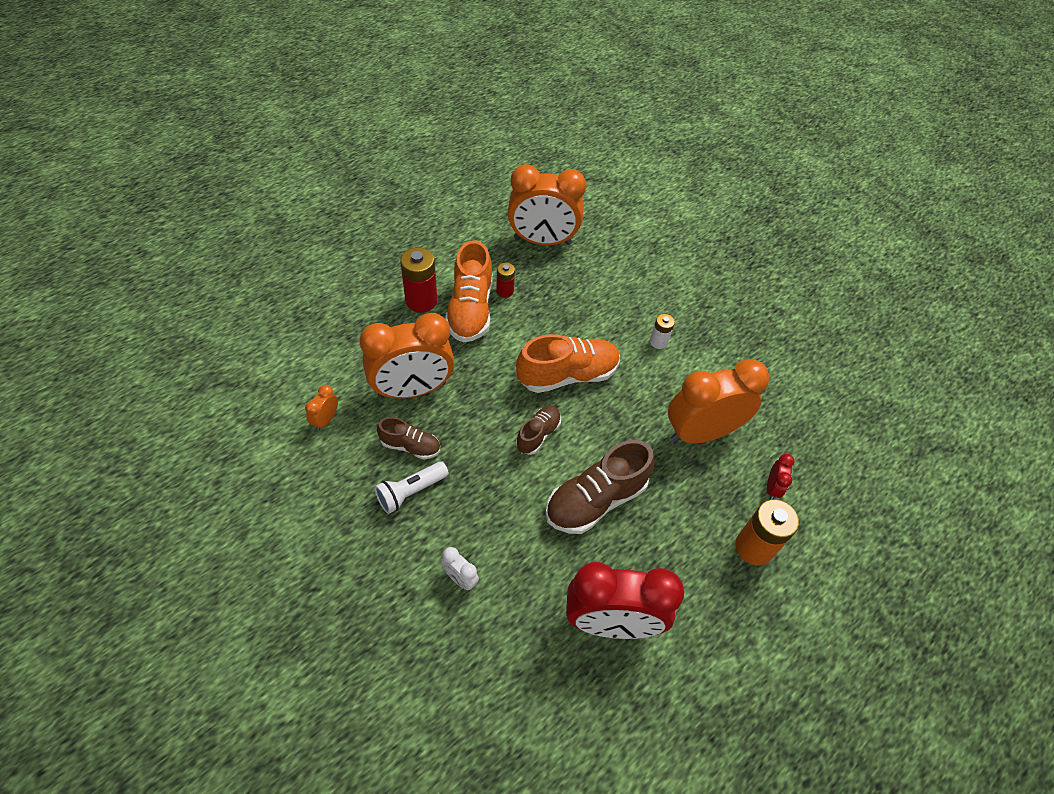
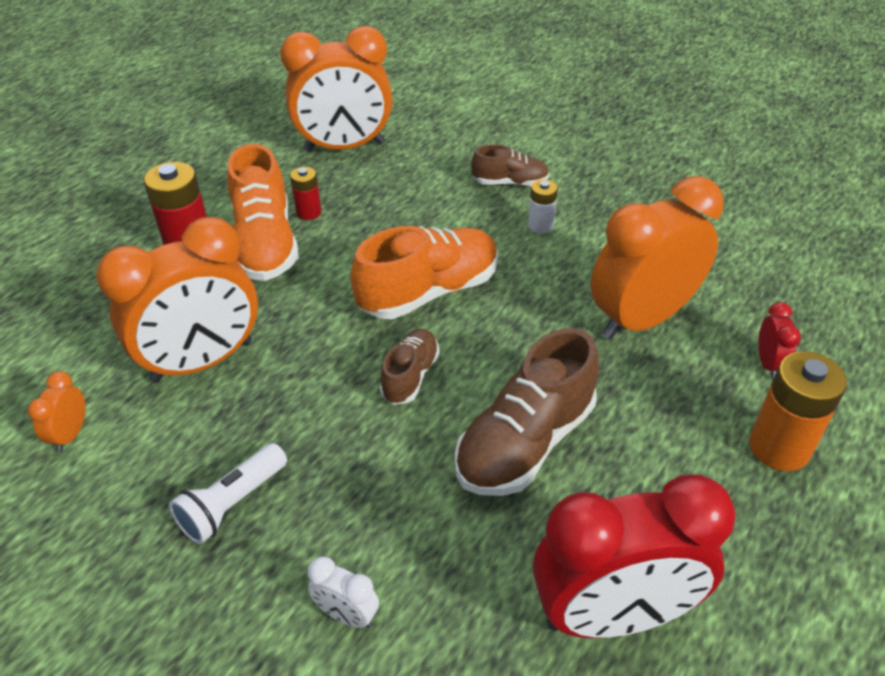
camera: 10 degrees left, 10 degrees down
(410, 446) = (217, 438): brown shoe -> brown shoe (510, 183)

